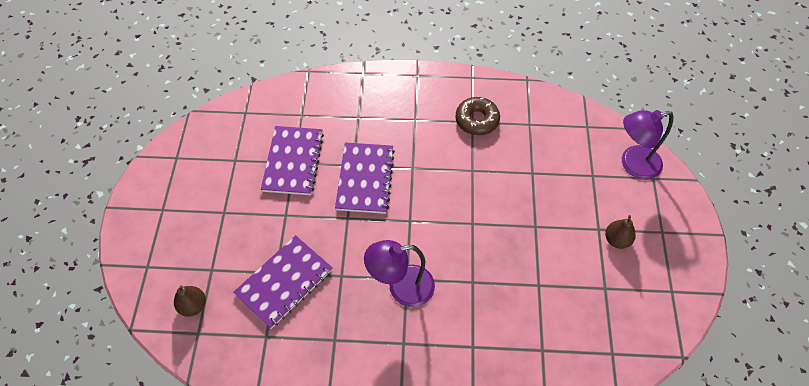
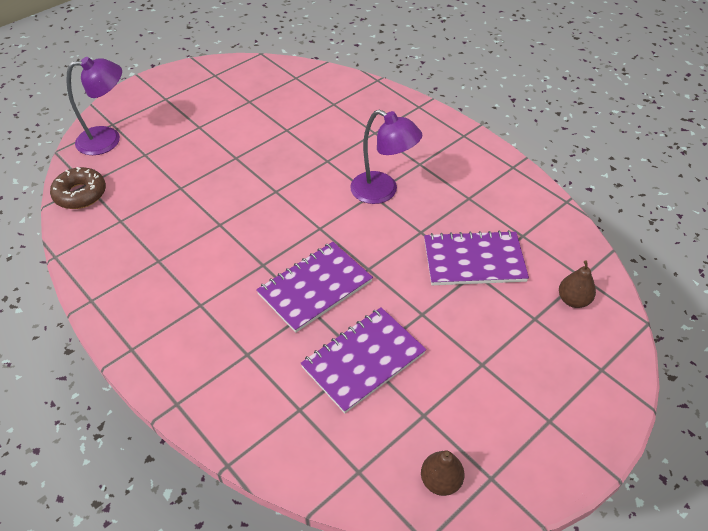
camera: 135 degrees left, 10 degrees down
(477, 120) = (152, 258): brown donut -> brown donut (80, 194)
(616, 240) = (199, 114): brown pear -> brown pear (440, 481)
(633, 164) = (108, 139): purple lamp -> purple lamp turned 45 degrees counterclockwise

